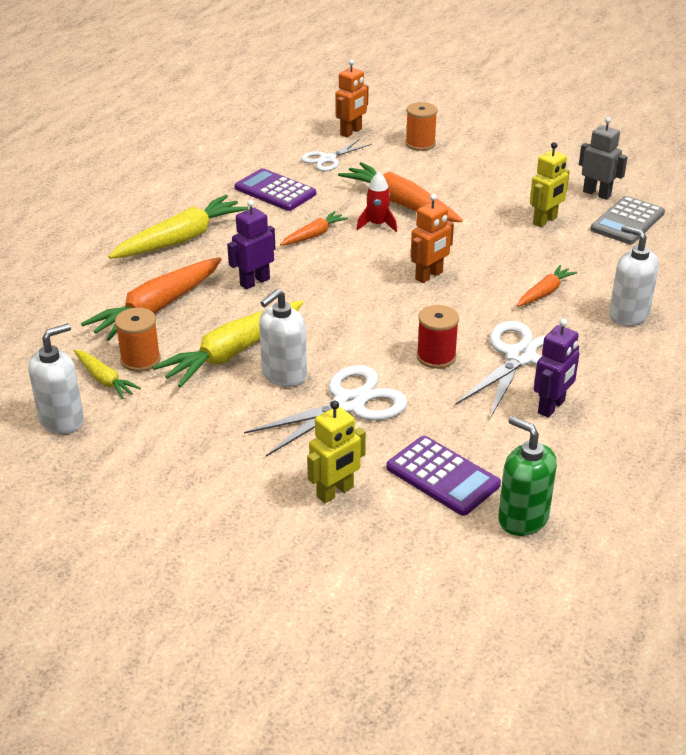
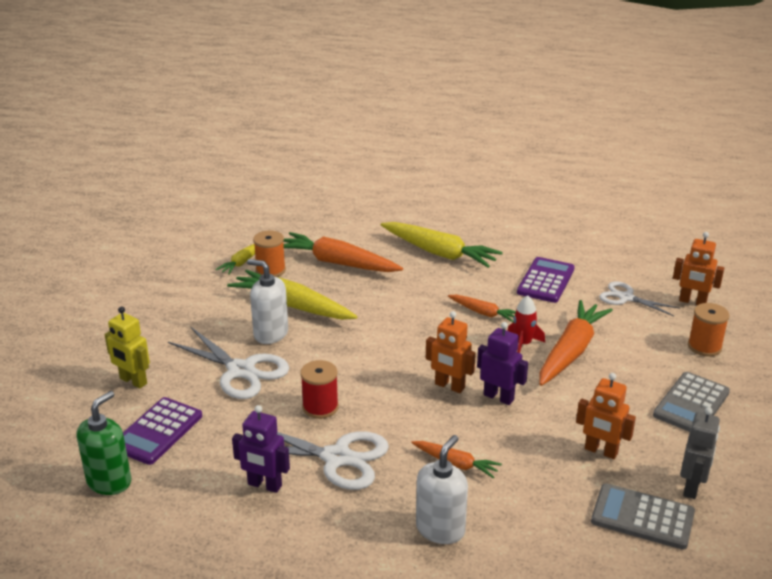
camera: 75 degrees right, 5 degrees down
(62, 420) = (195, 257): white soap dispenser -> none
(254, 282) = (394, 297): purple robot -> purple robot (499, 397)
(495, 169) = (691, 404): none -> grey calculator
(545, 221) = (601, 451): yellow robot -> orange robot

